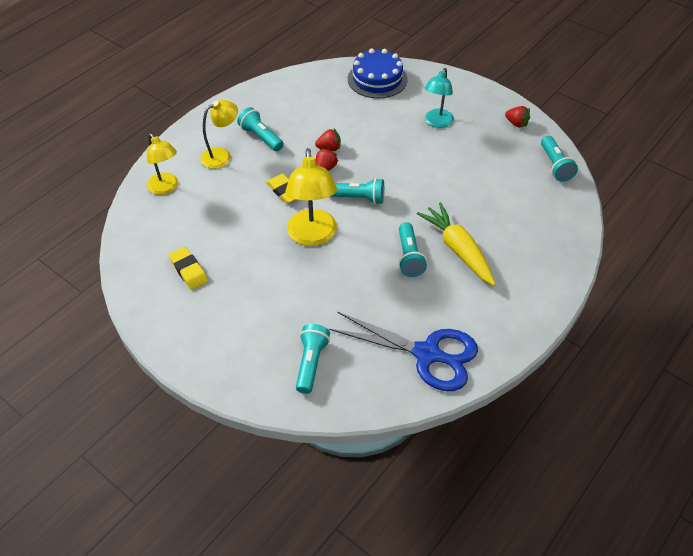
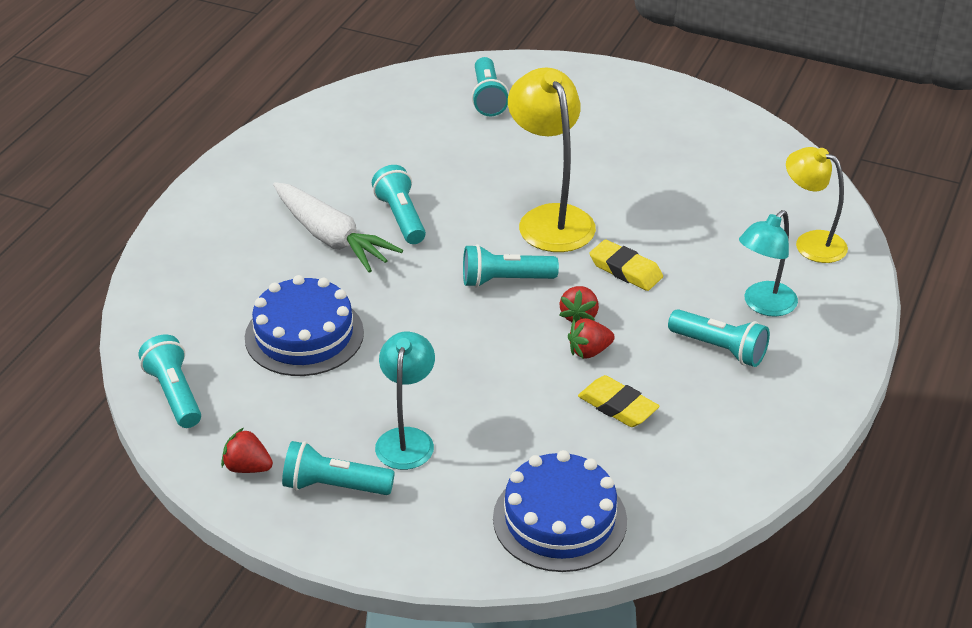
camera: 165 degrees right, 10 degrees down
(188, 270) = (695, 154): yellow eraser -> yellow eraser (618, 406)
(222, 156) = (763, 305): yellow lamp -> turquoise lamp
(427, 354) = (351, 126): blue scissors -> none
(458, 249) = (331, 238): yellow carrot -> white carrot
(475, 108) = (334, 486): none -> turquoise flashlight
(482, 186) = (304, 335): none -> blue cake

